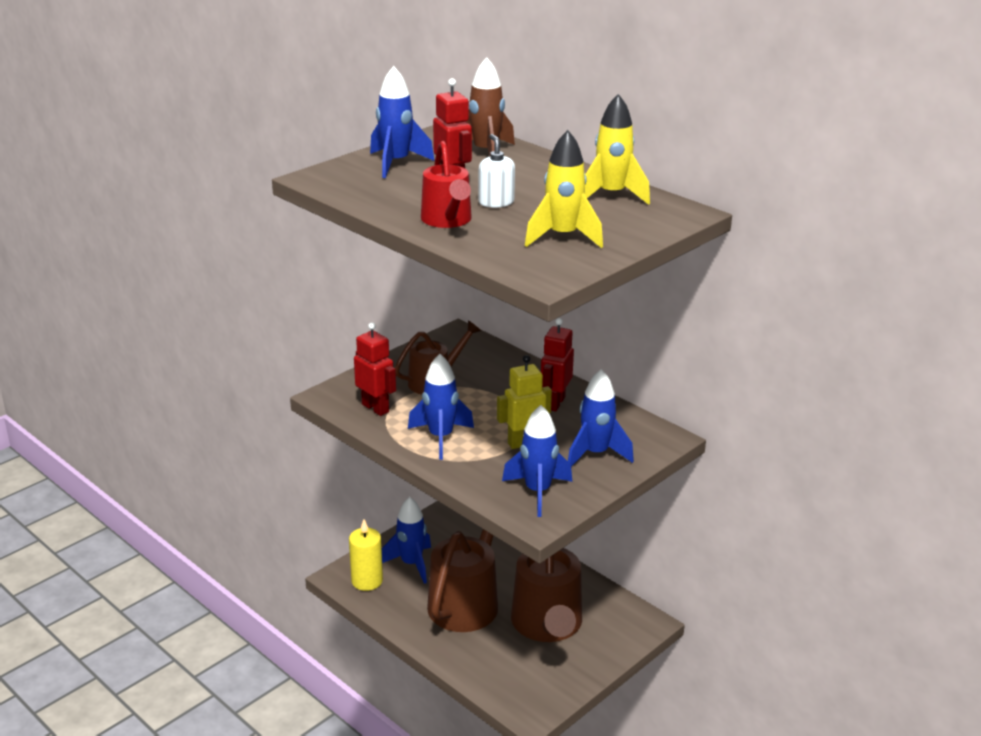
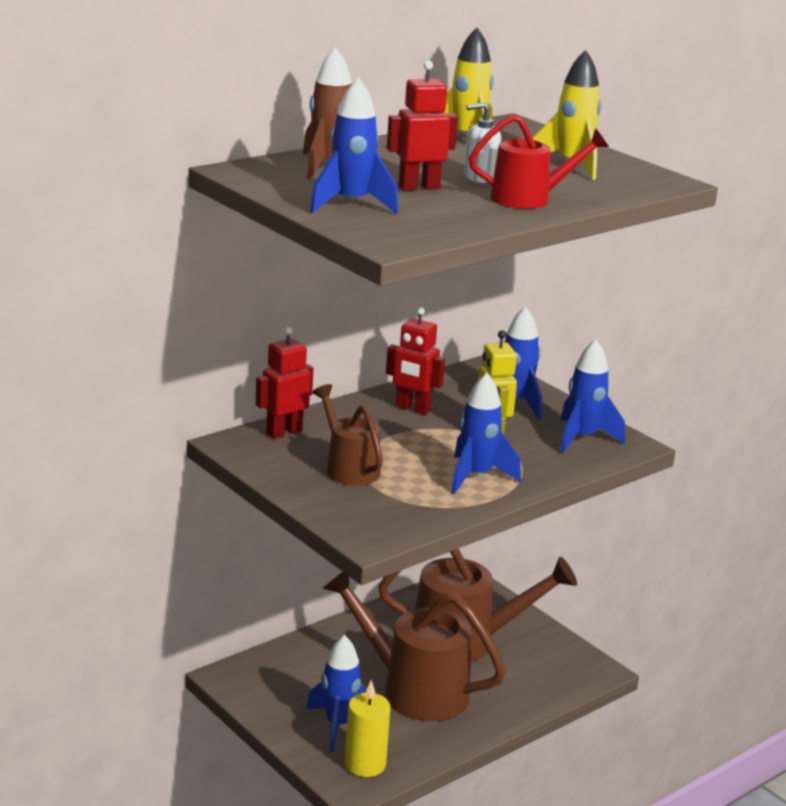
camera: 85 degrees left, 5 degrees down
(375, 408) = (404, 509): red robot -> red robot (284, 432)

